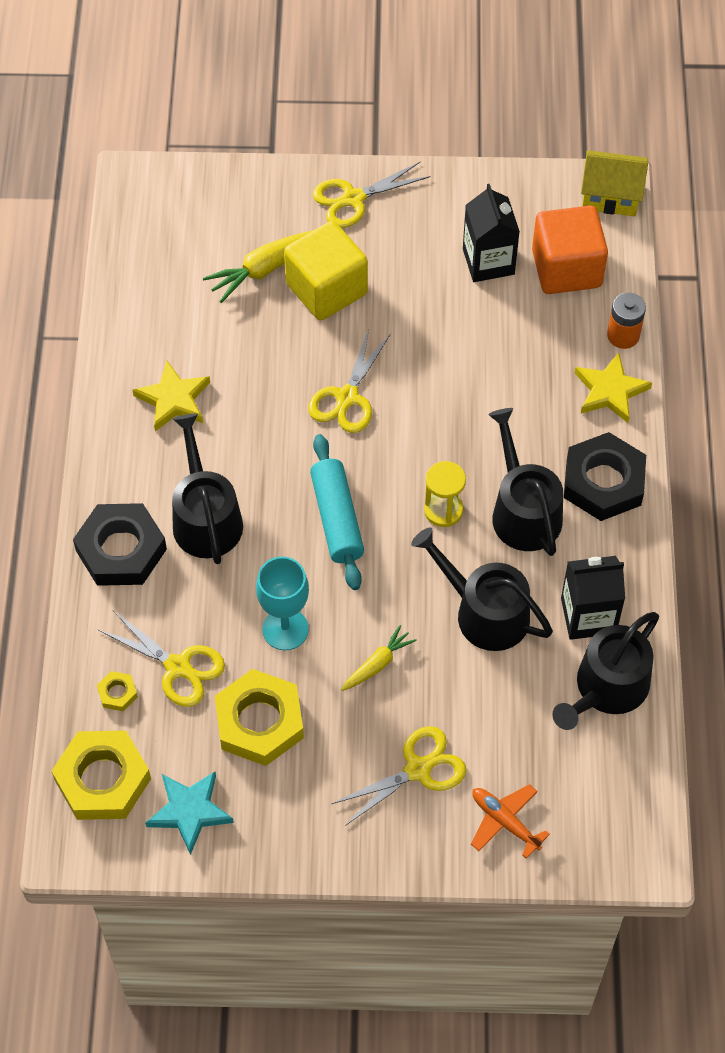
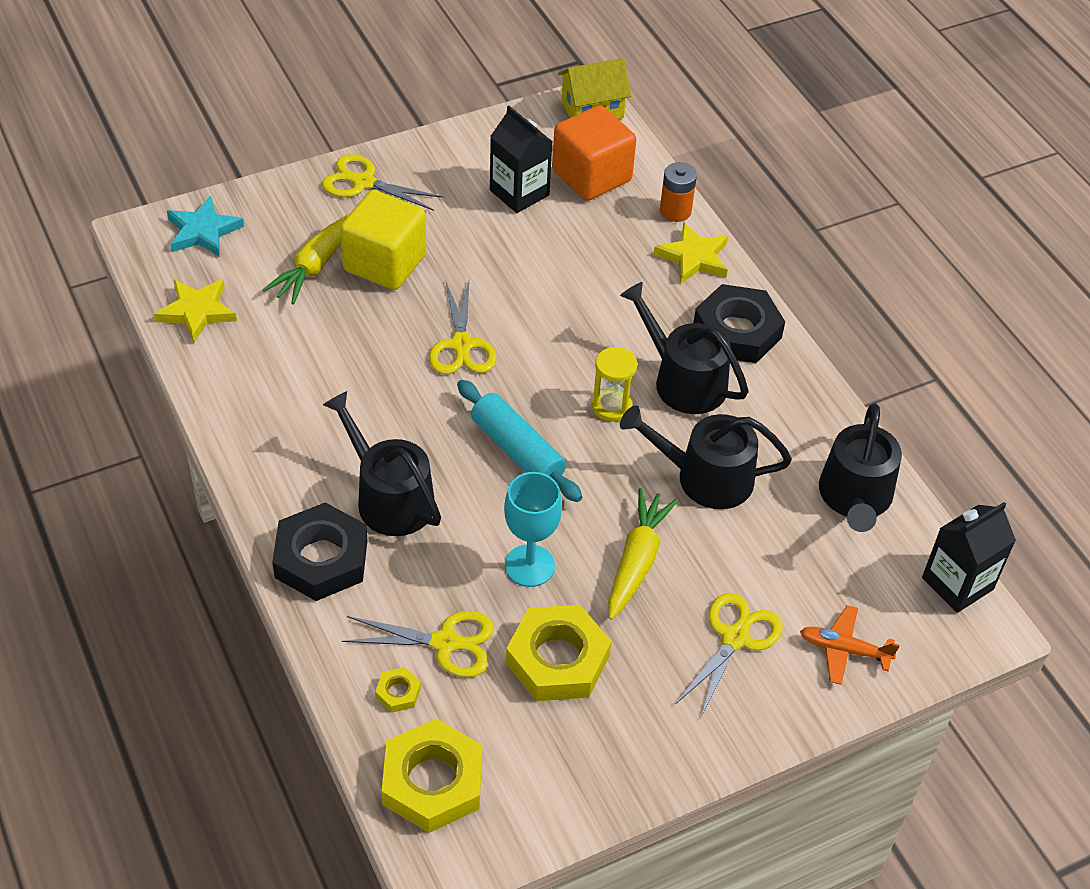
camera: 30 degrees left, 10 degrees down
(173, 399) = (293, 406): yellow star -> yellow star (197, 311)
(190, 811) = (540, 773): turquoise star -> turquoise star (203, 231)
(353, 199) = (364, 183): yellow scissors -> yellow scissors turned 75 degrees clockwise
(377, 664) = (637, 561): yellow carrot -> yellow carrot, size x1.64
(588, 616) = (798, 444): black carton -> black carton (957, 583)

